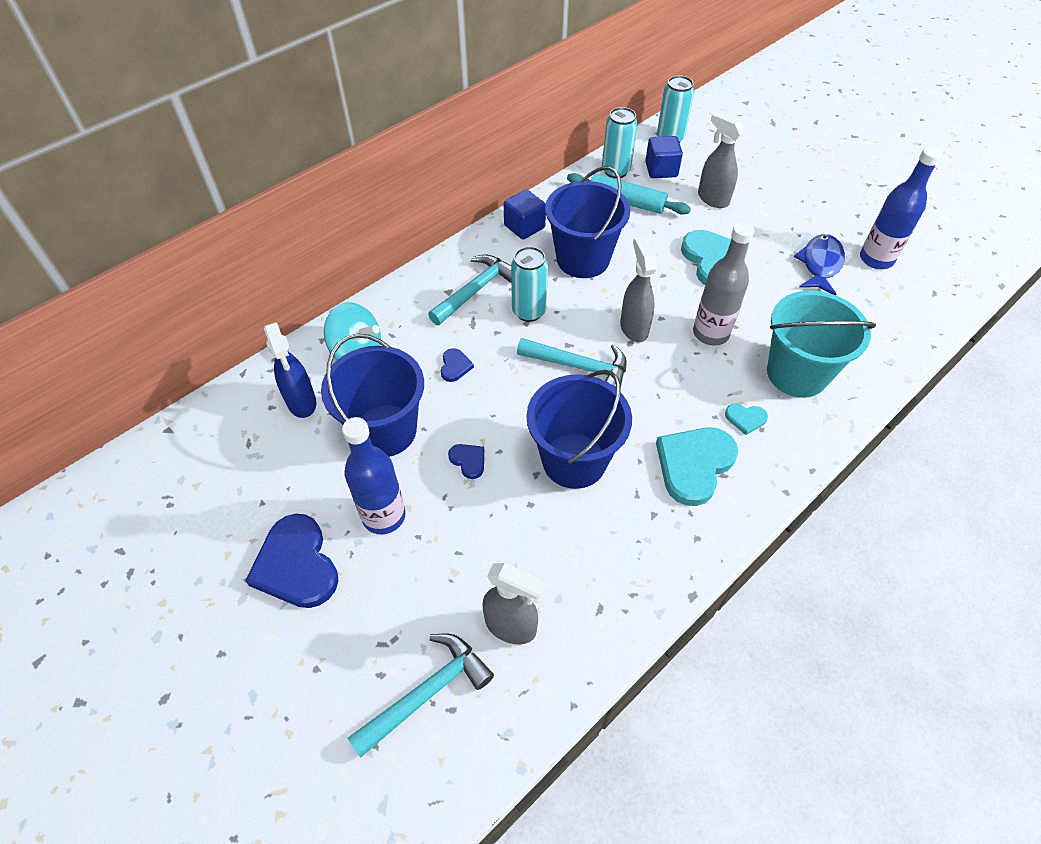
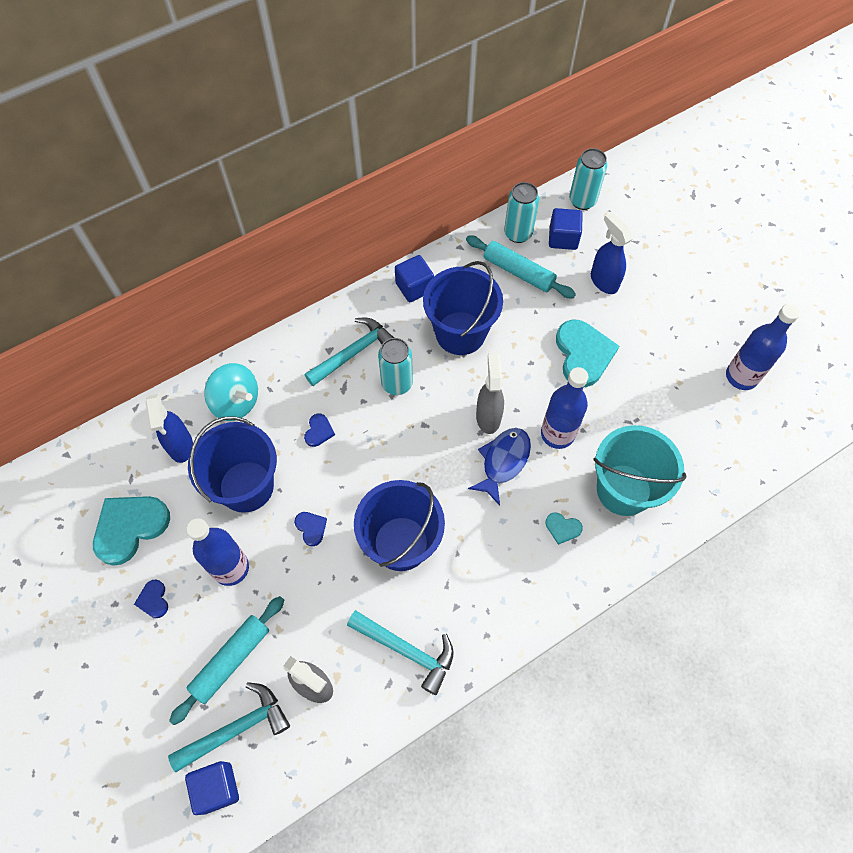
camera: 10 degrees right, 10 degrees up
(296, 565) = (153, 600): blue heart -> blue heart, size x0.46
(404, 615) = (231, 660): none -> turquoise rolling pin
(416, 769) = (217, 788): none -> blue cube
(579, 367) = (428, 450): turquoise hammer -> turquoise hammer (406, 650)
(694, 465) = (504, 566): turquoise heart -> turquoise heart (130, 527)
(711, 333) = (557, 434): grey bottle -> blue bottle
(712, 199) = (603, 281): grey spray bottle -> blue spray bottle
(820, 265) = (684, 374): blue fish -> blue fish (503, 462)

